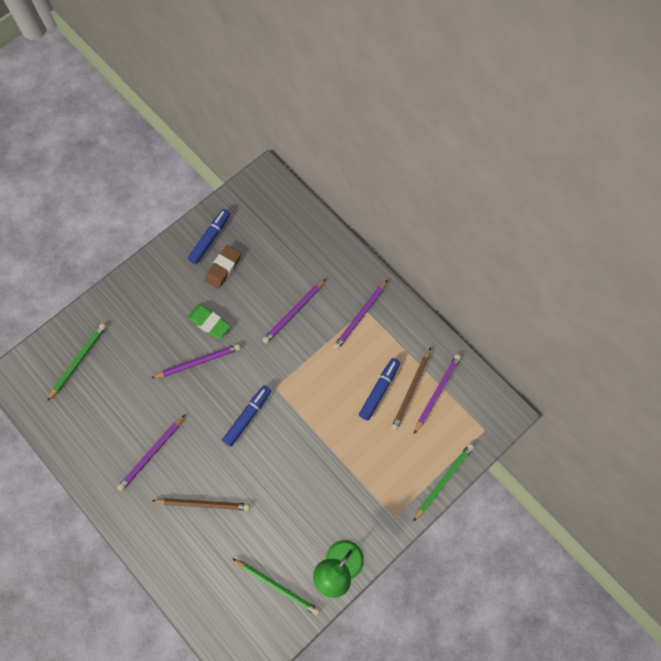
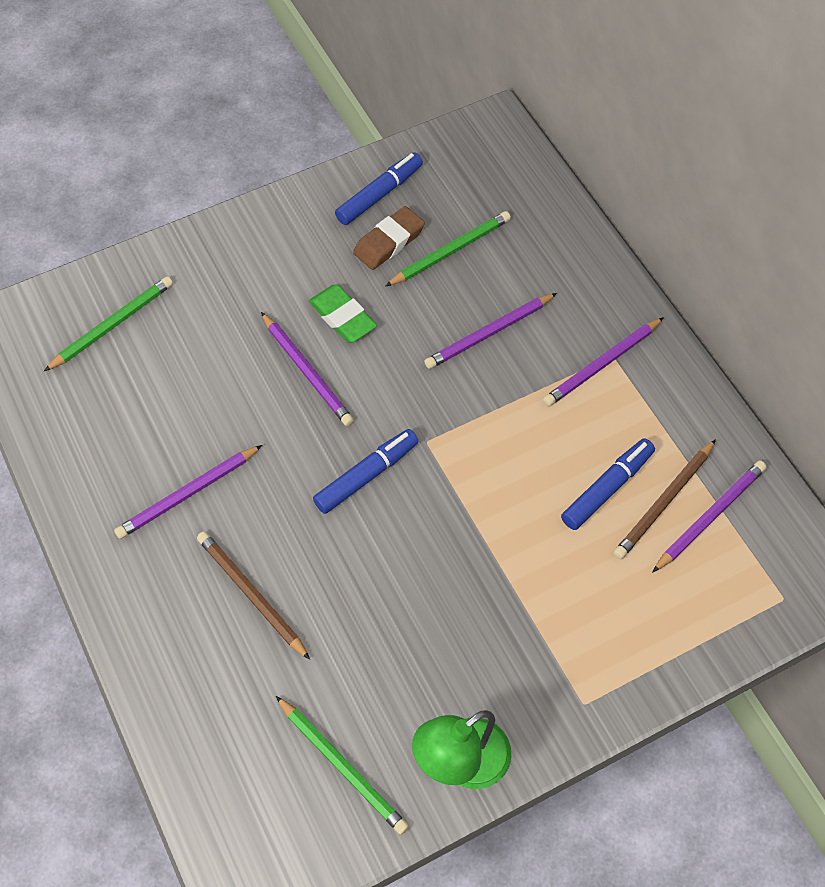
camera: 15 degrees right, 10 degrees down
(198, 362) = (307, 371): purple pencil -> purple pencil turned 60 degrees clockwise
(203, 504) = (251, 595): brown pencil -> brown pencil turned 150 degrees counterclockwise
(443, 481) = (689, 665): green pencil -> green pencil (450, 251)

